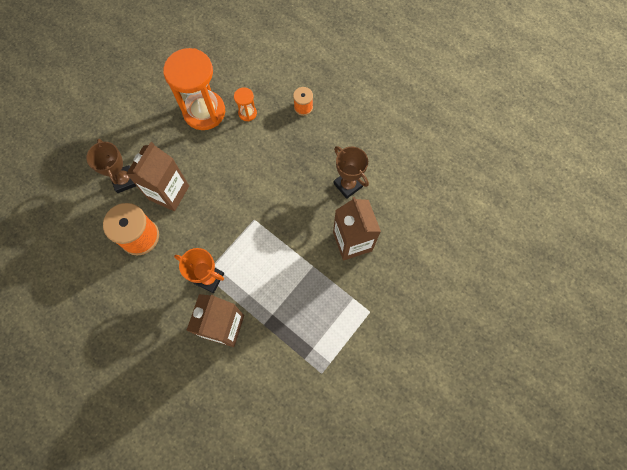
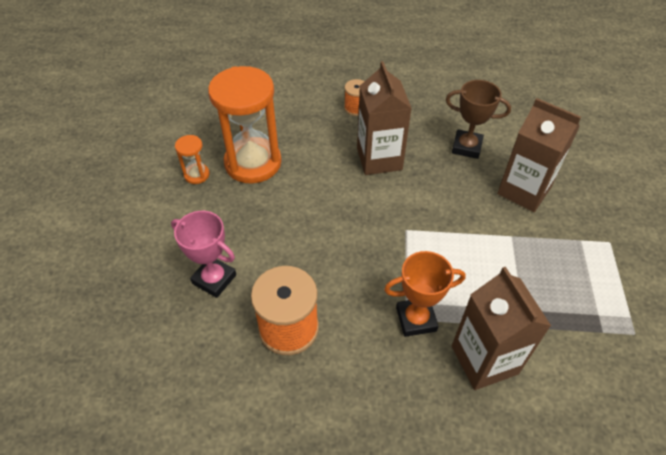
camera: 35 degrees left, 20 degrees down
(124, 180) = (214, 279): brown trophy -> pink trophy
(169, 192) = (283, 260): brown carton -> brown carton (379, 159)
(247, 113) = (302, 140): orange hourglass -> orange hourglass (196, 175)

